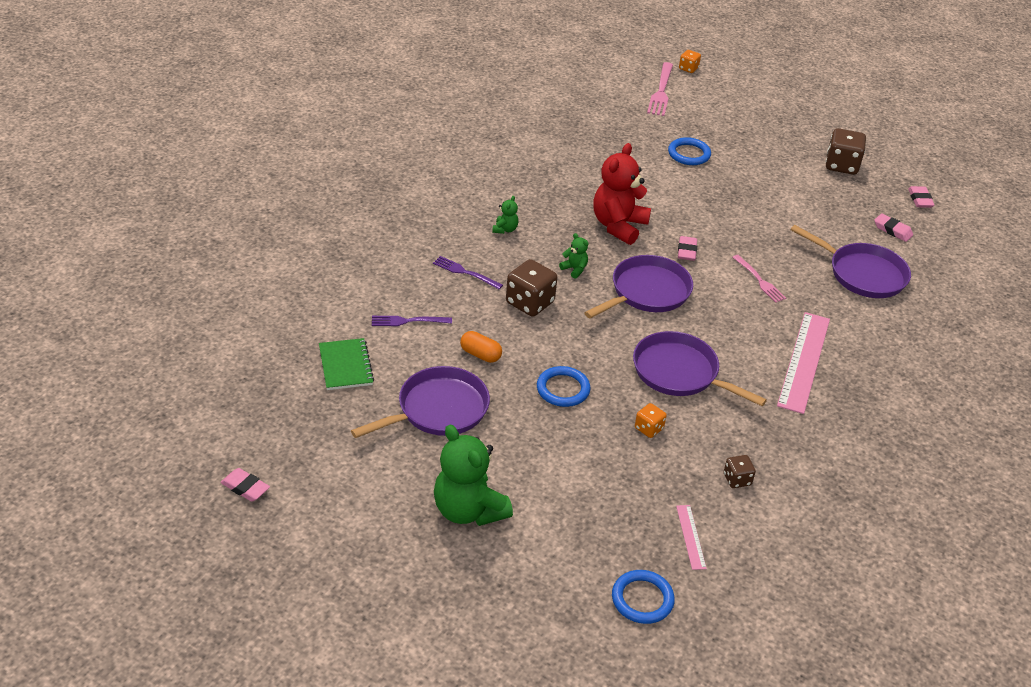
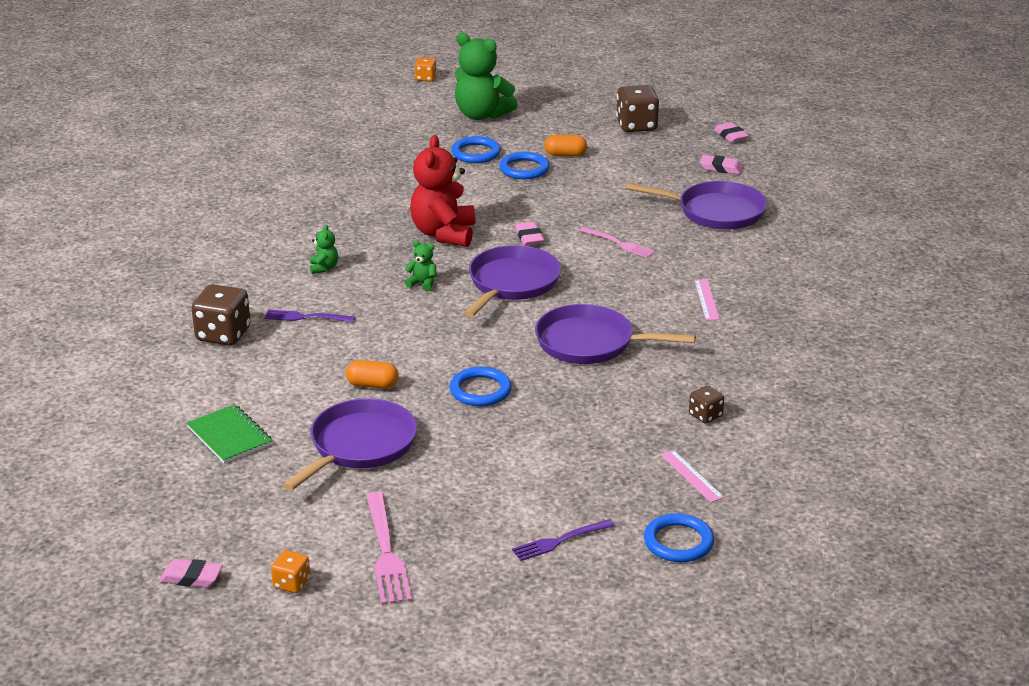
camera: 20 degrees left, 10 degrees down
(408, 321) = (272, 377): purple fork -> purple fork (560, 541)
(468, 510) = (451, 523): green teddy bear -> green teddy bear (481, 115)
(530, 303) = (394, 325): brown dice -> brown dice (223, 334)
(648, 428) = (590, 399): orange dice -> orange dice (291, 583)
(661, 91) = (410, 105): pink fork -> pink fork (386, 552)
(720, 181) = (524, 169): none -> blue ring
(763, 177) = (565, 155): none -> orange capsule
(804, 361) = (706, 299): pink ruler -> pink ruler, size x0.47

